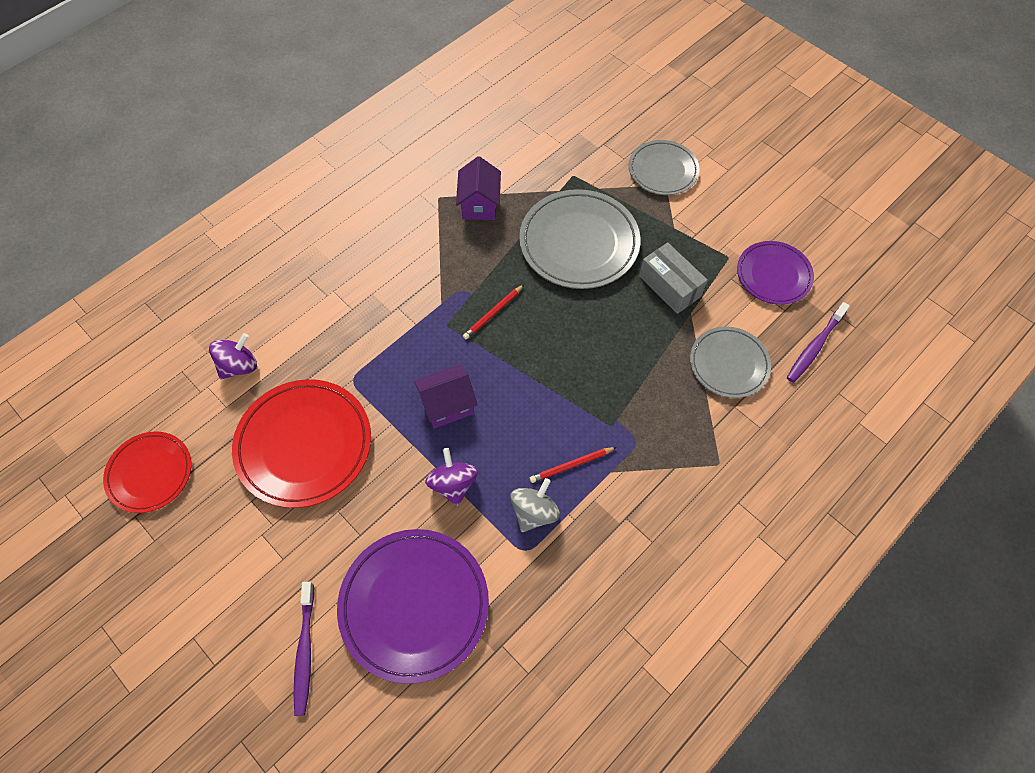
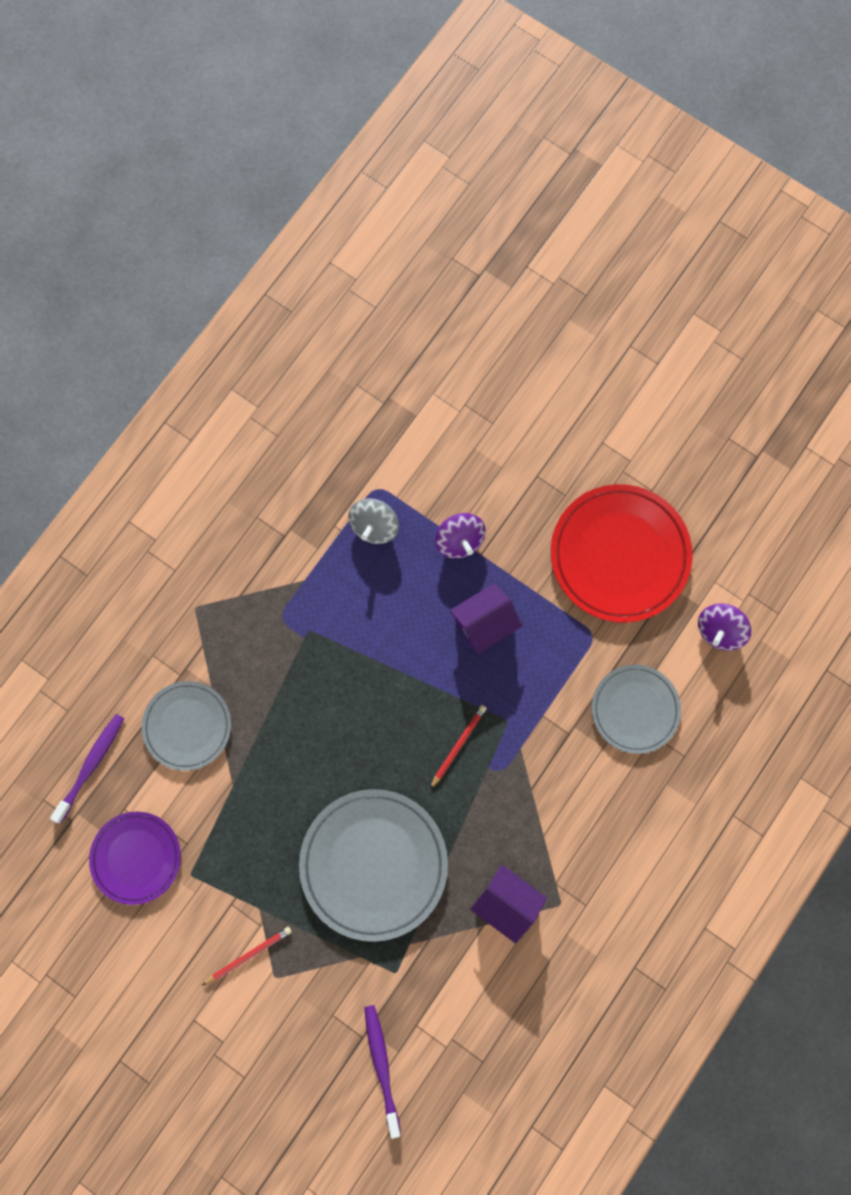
camera: 170 degrees right, 15 degrees up
(150, 473) = (761, 500): red plate -> none
(305, 651) = (555, 369): purple toothbrush -> purple toothbrush (381, 1065)
(414, 605) = (469, 423): purple plate -> none
(479, 204) = (506, 902): purple house -> purple house turned 45 degrees counterclockwise
(571, 465) = (344, 580): red pencil -> red pencil (249, 955)
(663, 170) = (279, 1003): grey plate -> grey plate (635, 709)
(669, 286) = (259, 819): grey box -> none

